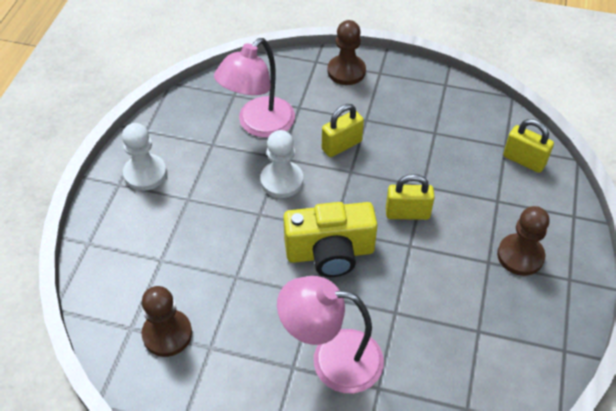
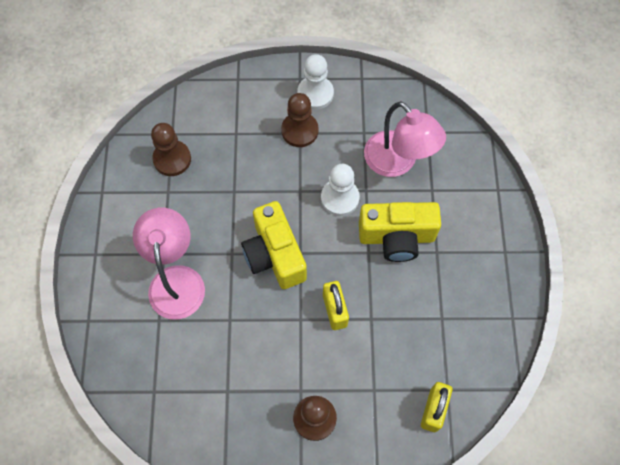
camera: 75 degrees right, 15 degrees up
(258, 125) = (397, 162): pink lamp -> pink lamp turned 150 degrees counterclockwise
(341, 145) = (396, 237): yellow padlock -> yellow camera
(346, 71) = (494, 220): brown pawn -> brown pawn (299, 130)

